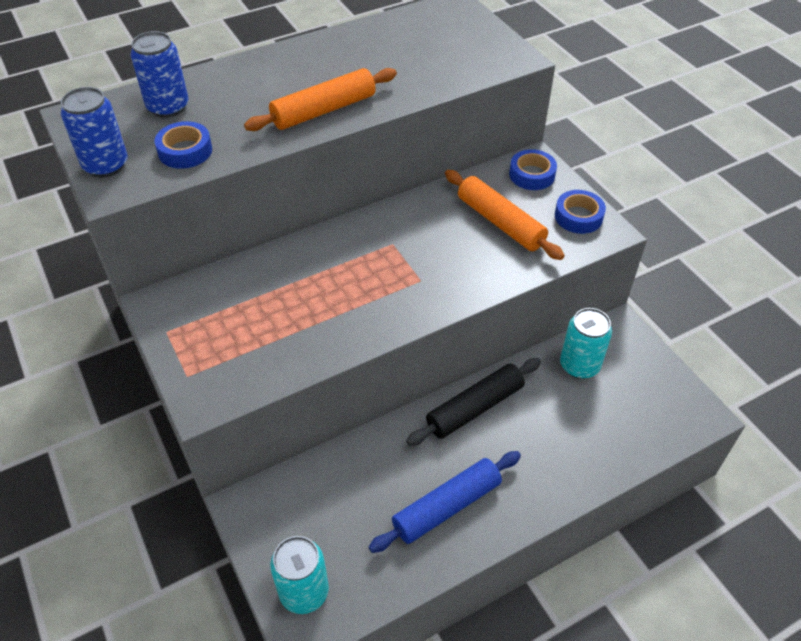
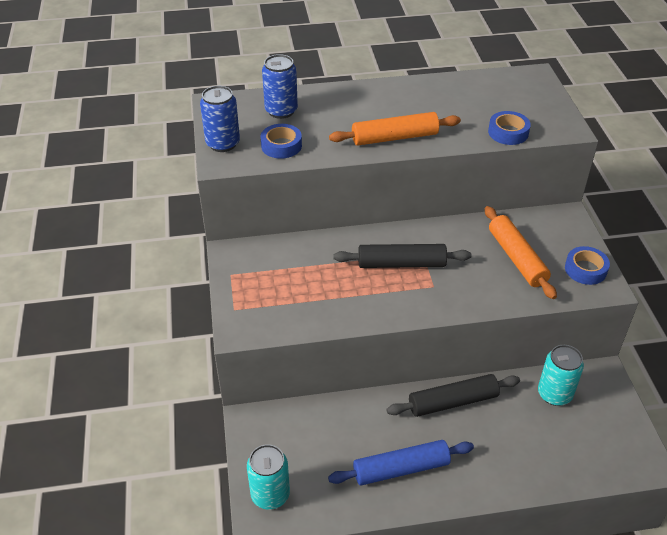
camera: 20 degrees right, 5 degrees down
(373, 263) = (401, 264): none -> black rolling pin
(532, 175) = (559, 226): blue tape -> blue tape (508, 132)

